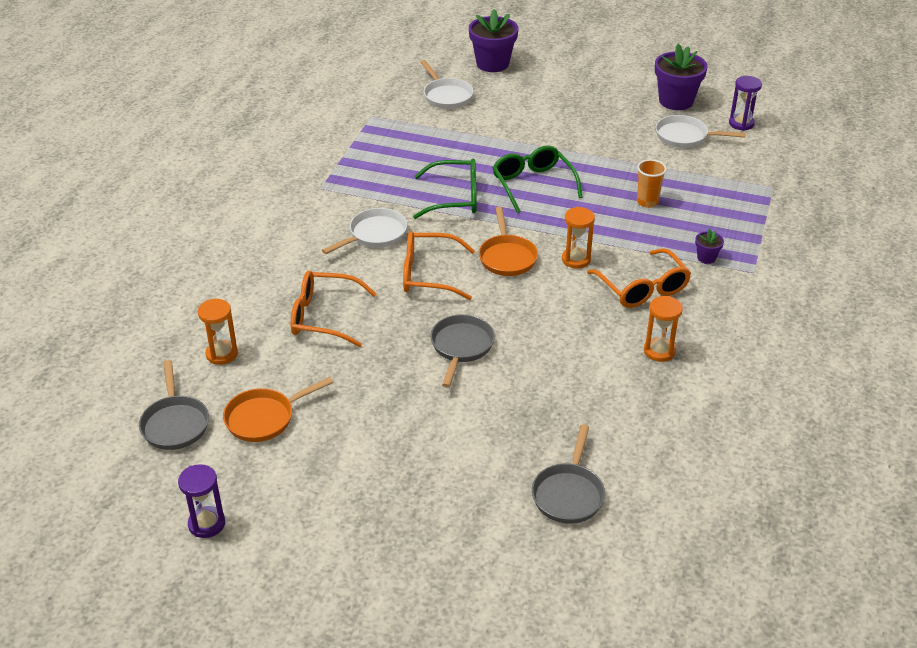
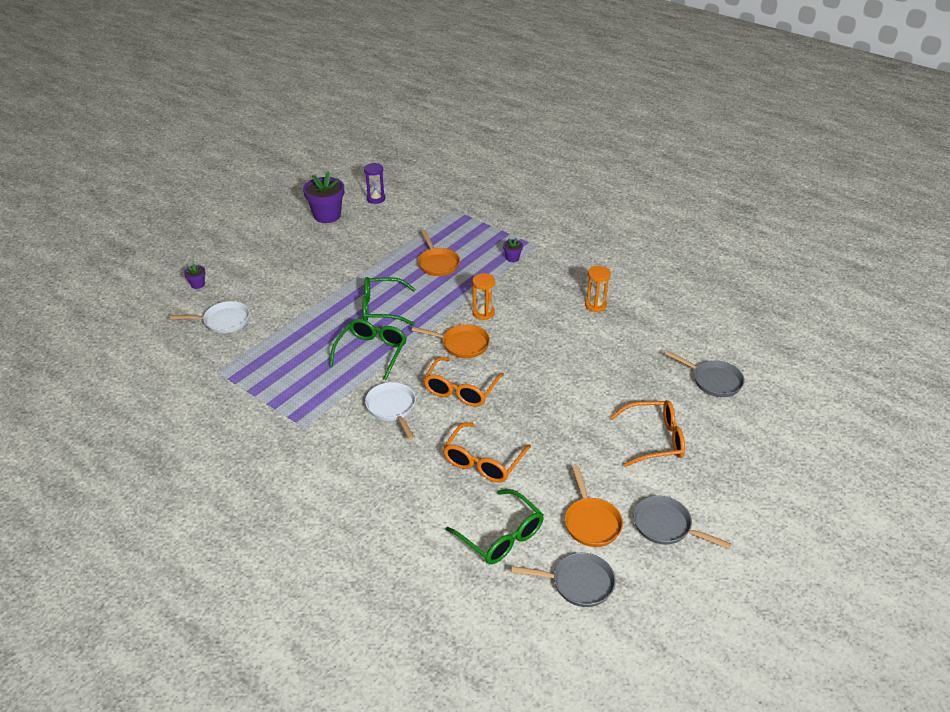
camera: 70 degrees left, 0 degrees up
(207, 524) = (699, 579): purple hourglass -> none
(222, 354) = (501, 536): orange hourglass -> green glasses
(461, 347) = (553, 393): grey pan -> grey pan (666, 526)
(492, 64) = (197, 284): purple flower pot -> purple flower pot, size x0.46
(643, 288) = (530, 293): orange glasses -> orange glasses (655, 439)
(647, 202) = (437, 263): orange cup -> orange pan
(685, 137) = (373, 225): white pan -> none

